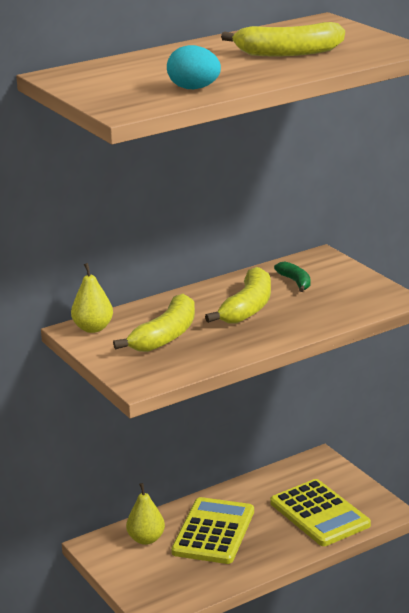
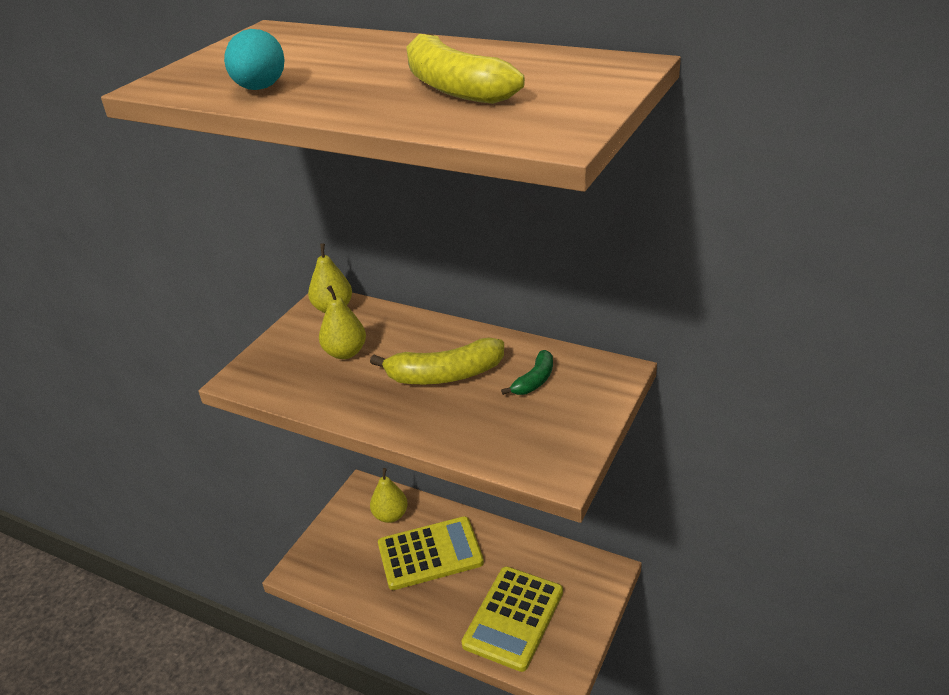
camera: 60 degrees right, 10 degrees up
(166, 336) = (345, 352): yellow banana -> yellow pear

